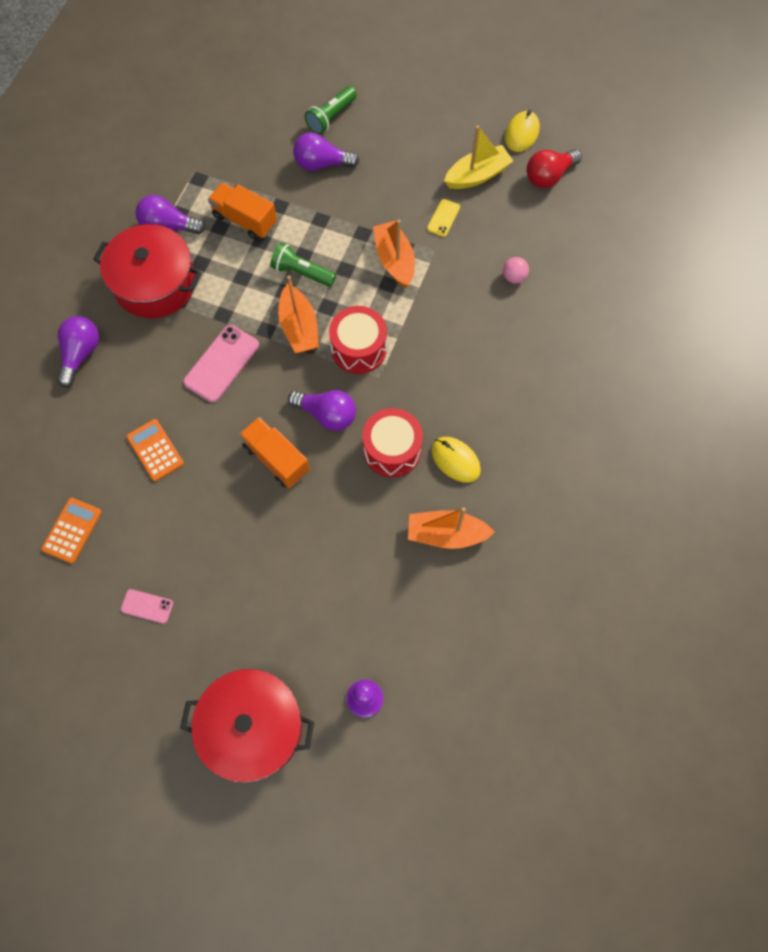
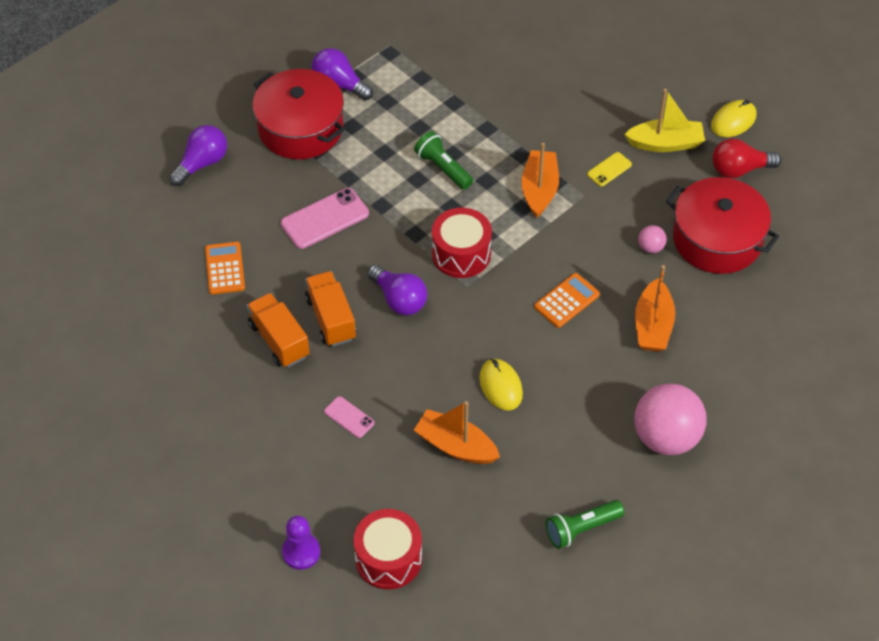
camera: 25 degrees right, 15 degrees down
(72, 530) = (116, 306): orange calculator -> orange calculator (567, 301)
(147, 606) = (148, 394): pink phone -> pink phone (349, 417)
(245, 220) = (414, 104): orange truck -> orange truck (279, 340)
(252, 727) = (187, 532): red pot -> red pot (717, 239)
(299, 327) = (414, 215): orange boat -> orange boat (653, 325)
(322, 164) = (515, 80): purple light bulb -> none
(331, 117) = (547, 42): green flashlight -> green flashlight (581, 529)
(392, 450) = (444, 353): red drum -> red drum (388, 558)
(614, 448) = (666, 437): none -> pink ball

